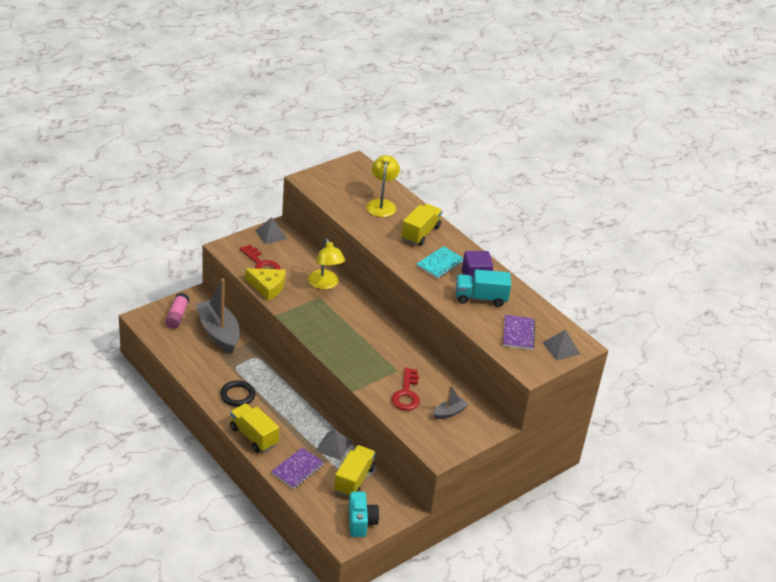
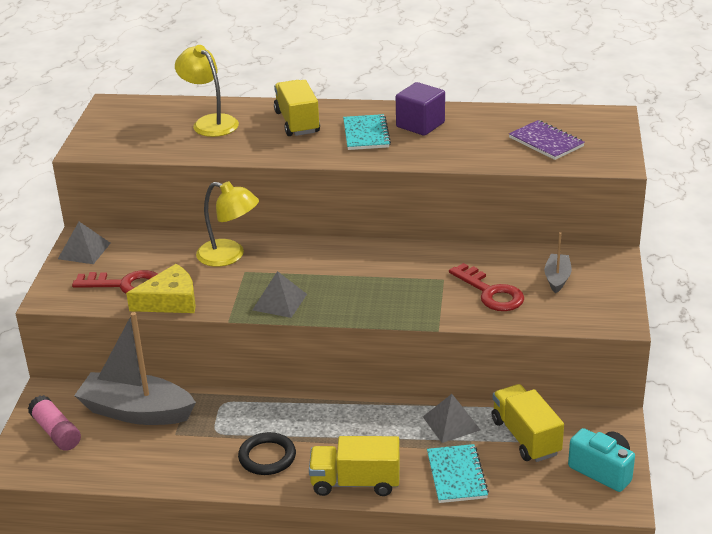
camera: 40 degrees left, 5 degrees down
(297, 469) = (456, 475): purple notebook -> turquoise notebook
(480, 298) = (457, 137): turquoise truck -> none
(561, 348) = (601, 129): grey pyramid -> grey pyramid (279, 302)

